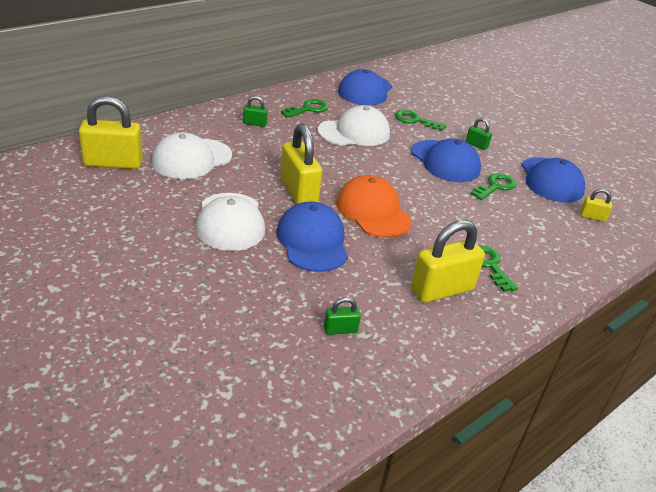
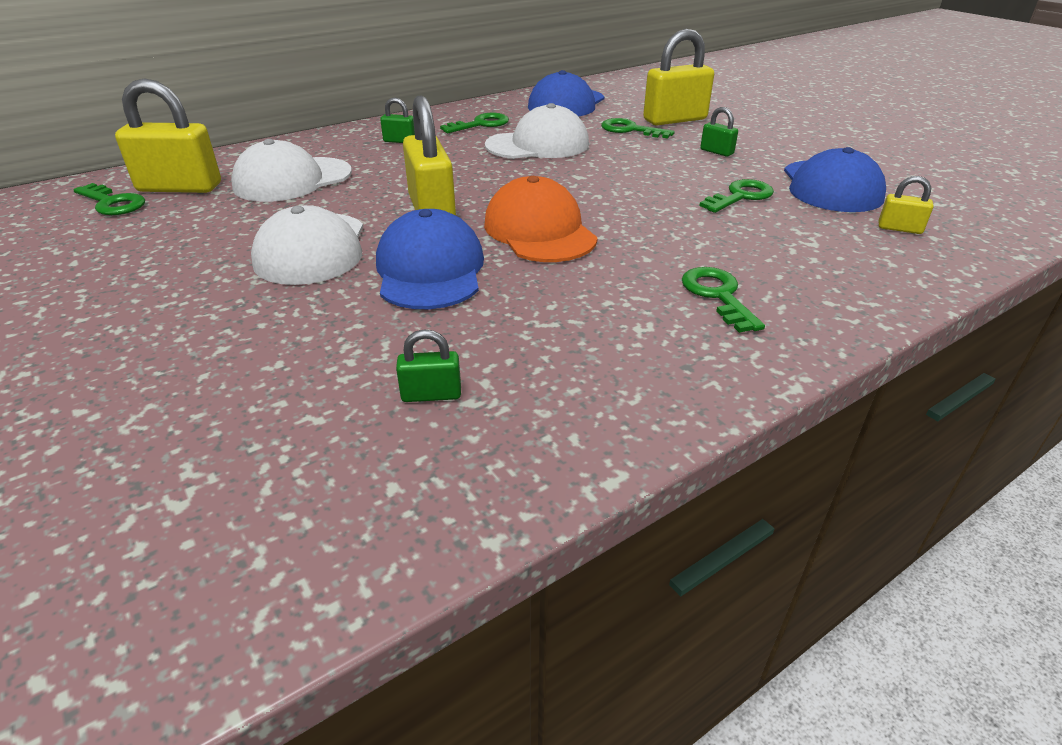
camera: 10 degrees right, 0 degrees up
(72, 176) = (113, 203): none -> green key
(442, 290) = (629, 332): yellow padlock -> yellow padlock (675, 120)
(445, 161) = (666, 171): blue cap -> none

